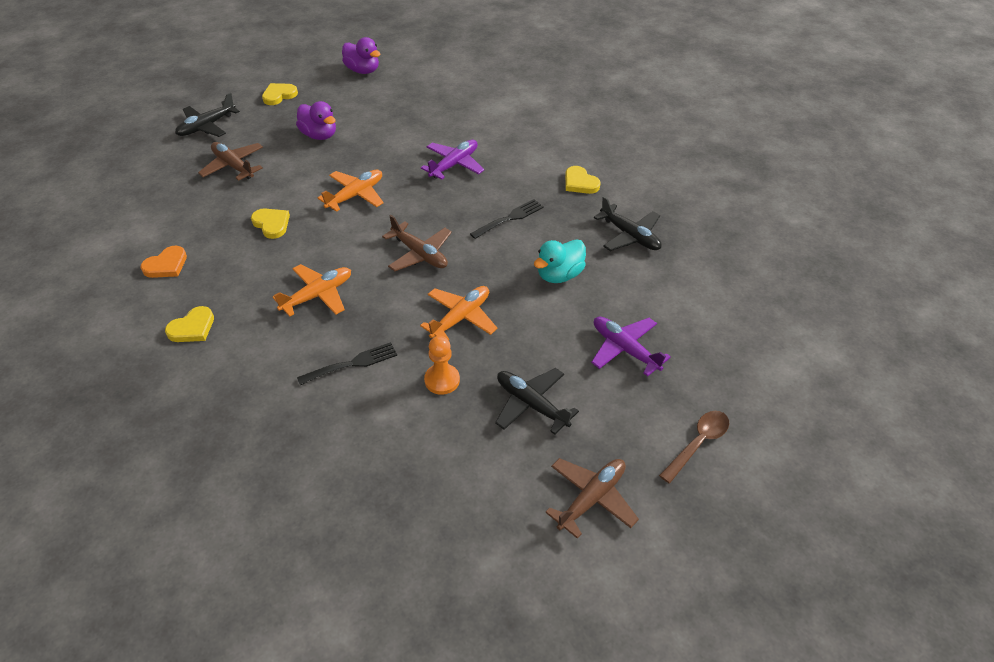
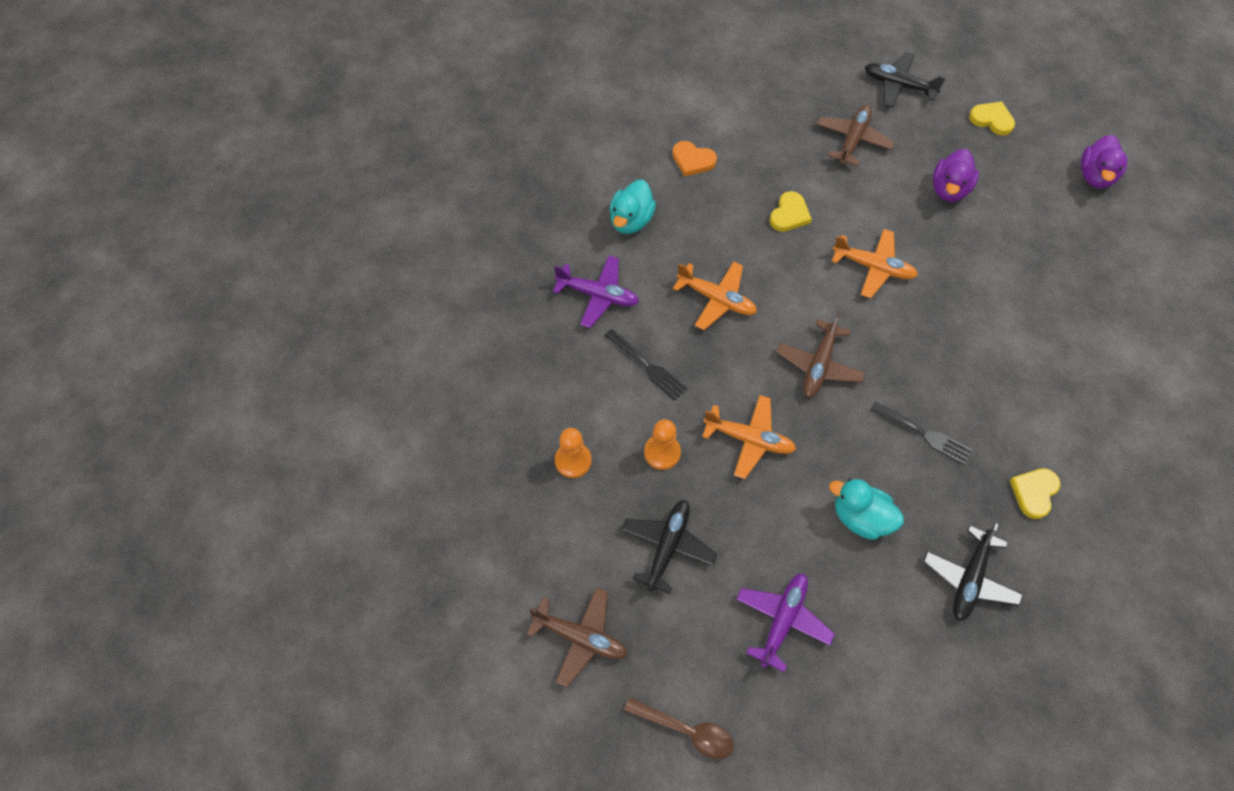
camera: 70 degrees right, 15 degrees up
(192, 328) = (631, 220): yellow heart -> turquoise duck
(414, 451) = (573, 461): none -> orange pawn
(454, 164) = (982, 342): purple plane -> purple plane (598, 295)

